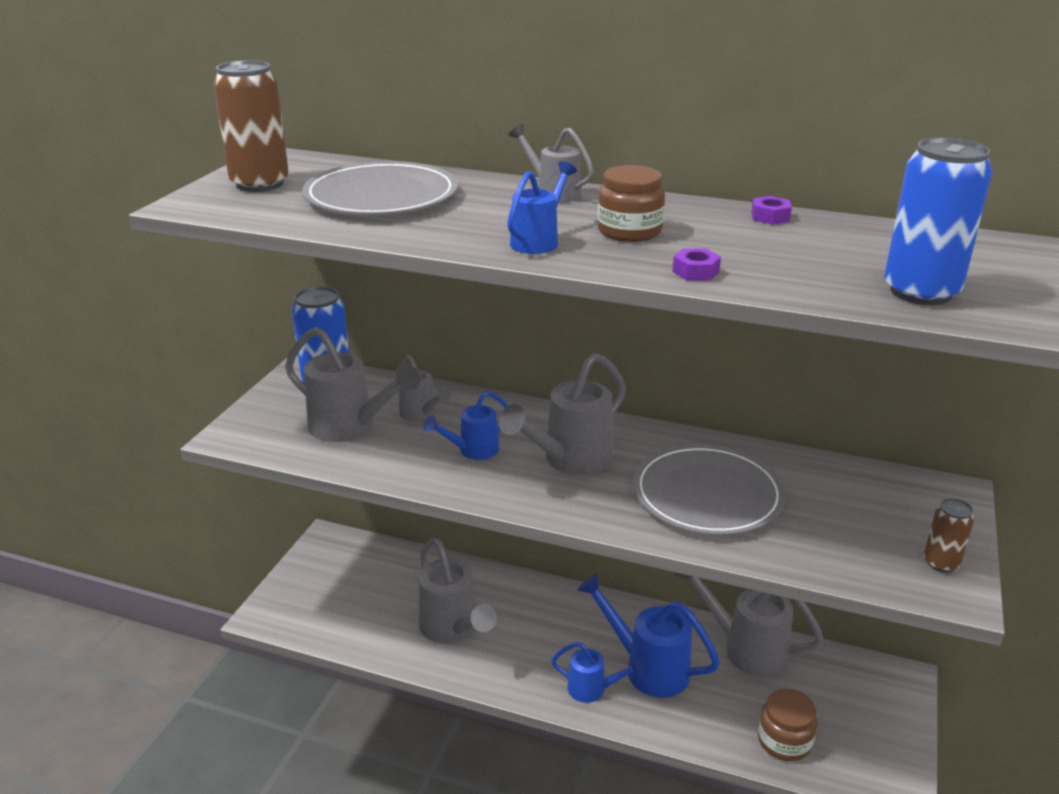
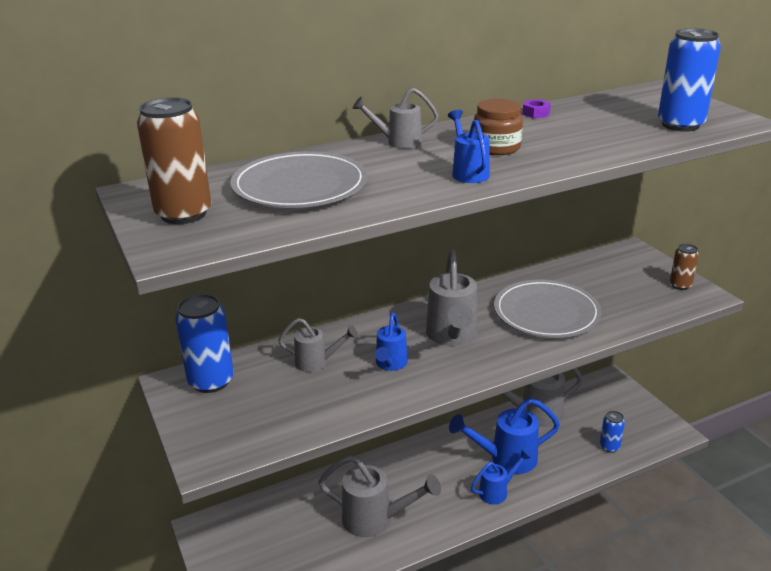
camera: 45 degrees left, 0 degrees up
(351, 427) = (286, 398): grey watering can -> none
(695, 272) = (580, 155): purple nut -> none
(784, 741) = (609, 447): brown jar -> blue can

